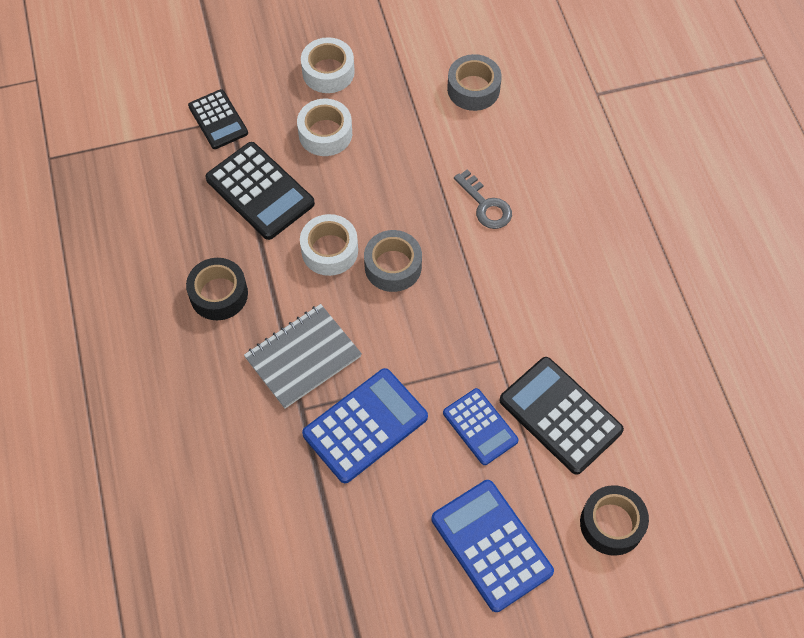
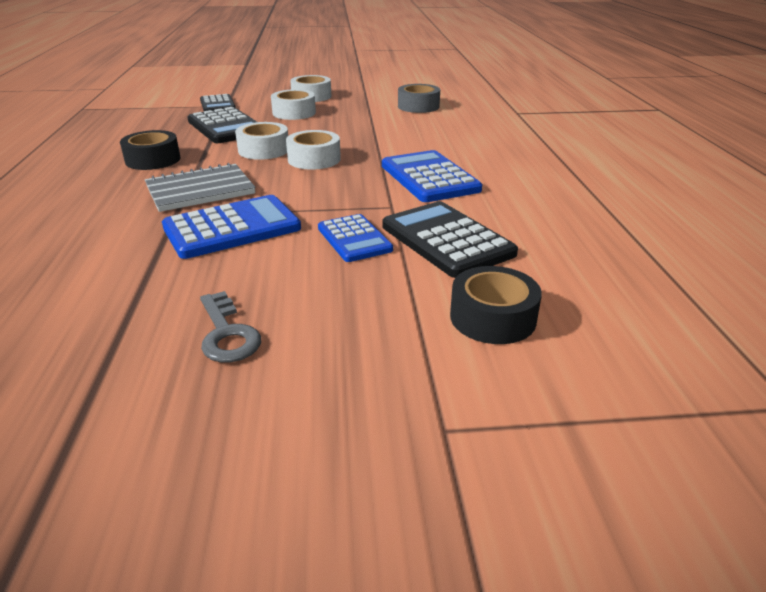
camera: 10 degrees right, 30 degrees down
(393, 266) = (314, 159): grey tape -> white tape
(485, 205) = (410, 142): grey key -> grey key (227, 334)
(491, 545) = (328, 318): blue calculator -> blue calculator (429, 178)

